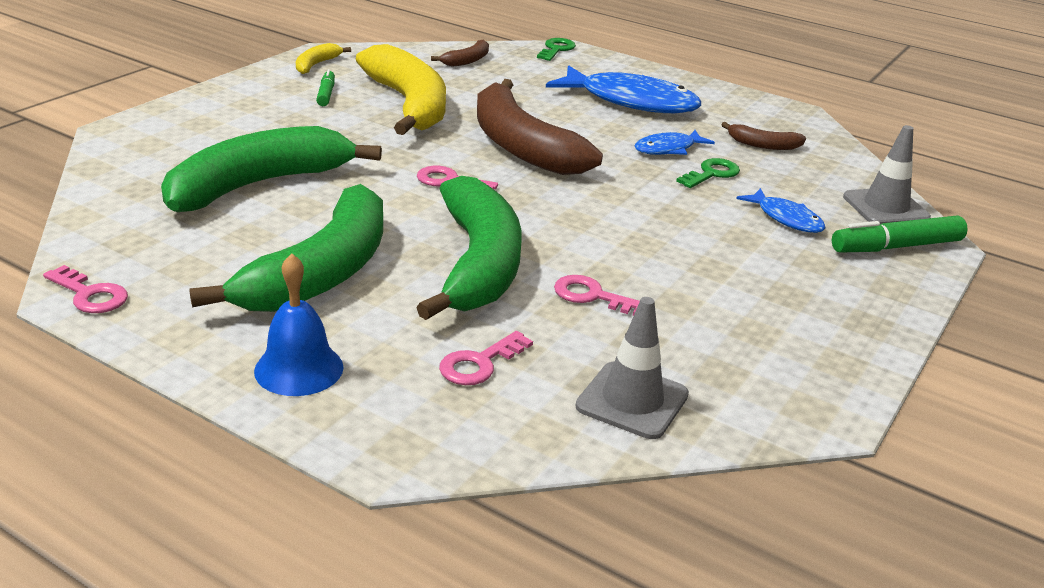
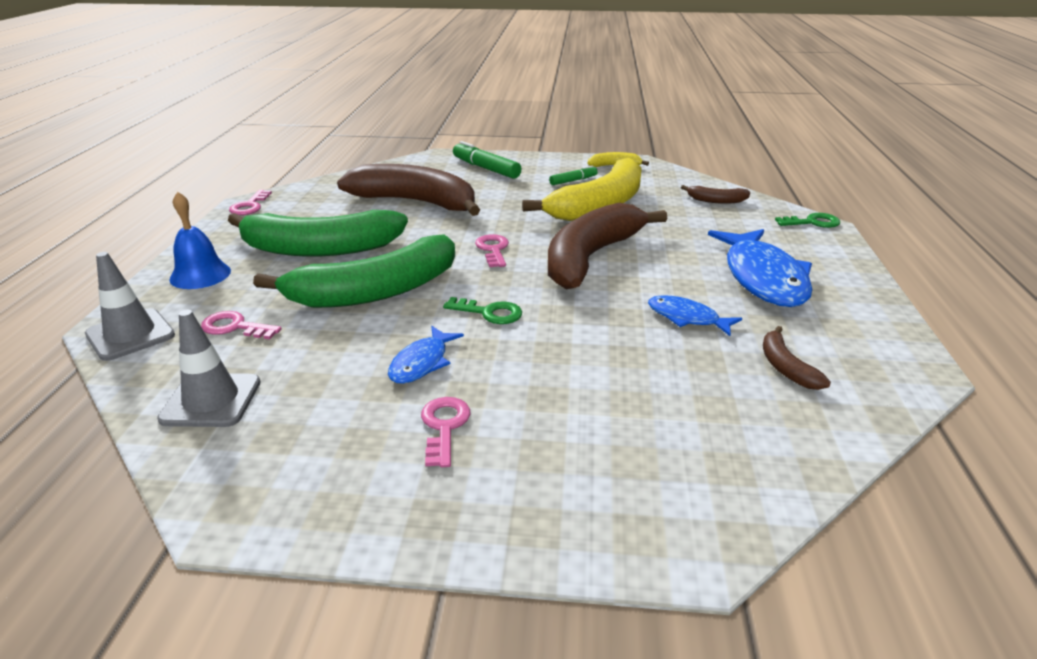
camera: 65 degrees right, 0 degrees up
(259, 184) = (416, 202): green banana -> brown banana
(592, 296) = (363, 346): pink key -> pink key (444, 427)
(711, 174) = (666, 351): green key -> green key (489, 313)
(786, 218) = (621, 416): blue fish -> blue fish (422, 363)
(885, 208) = (746, 487): grey traffic cone -> grey traffic cone (130, 335)
(896, 247) = (645, 512): green marker -> green marker (486, 168)

